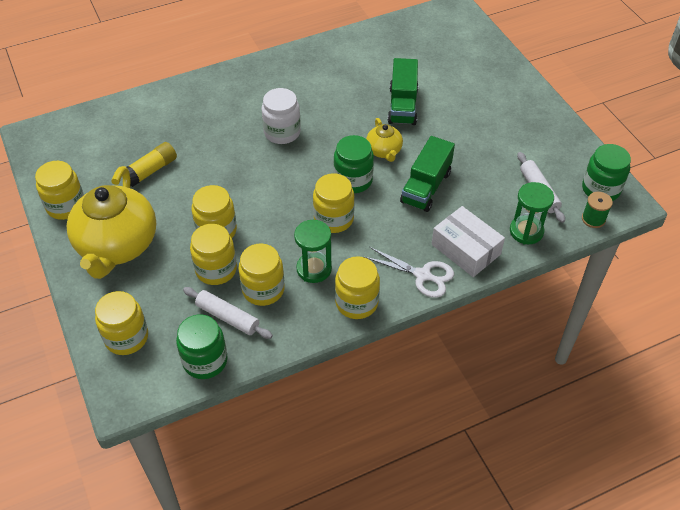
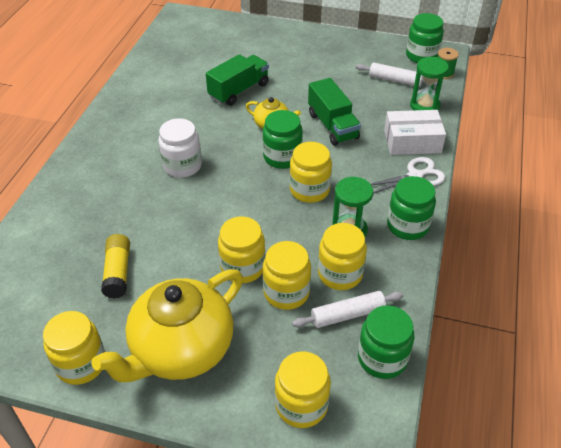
camera: 50 degrees left, 5 degrees down
(117, 246) = (181, 349): yellow teapot -> yellow teapot turned 90 degrees clockwise
(356, 302) = (407, 226): yellow jar -> green jar
(402, 105) = (239, 90): green truck -> green truck turned 90 degrees counterclockwise

